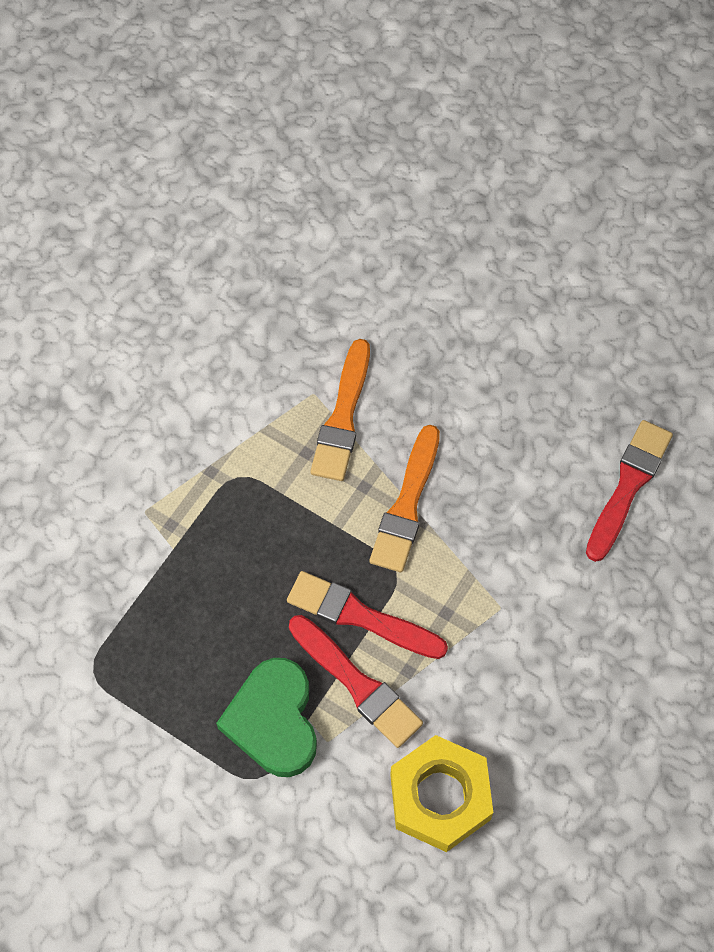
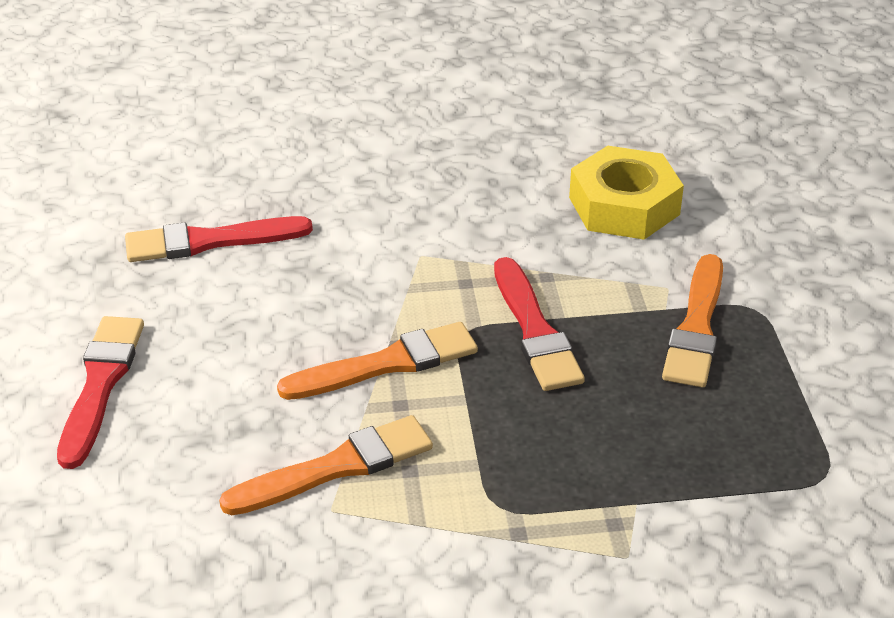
camera: 130 degrees left, 25 degrees down
(273, 720) = (696, 327): green heart -> orange brush
(357, 684) = (597, 298): red brush -> red brush (100, 384)

